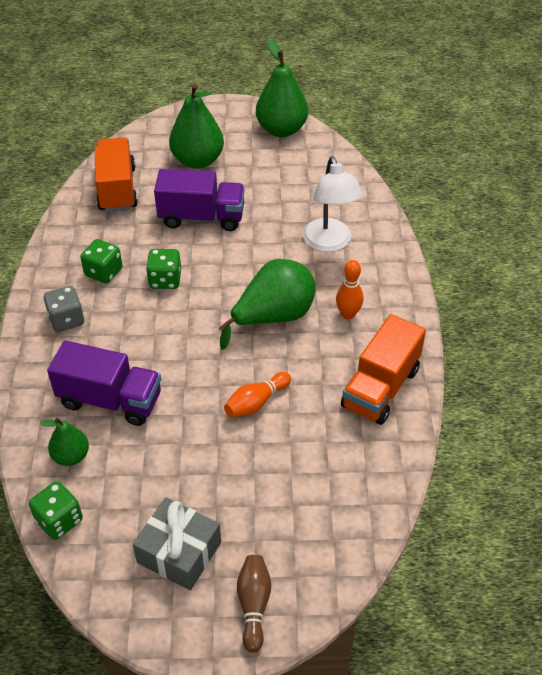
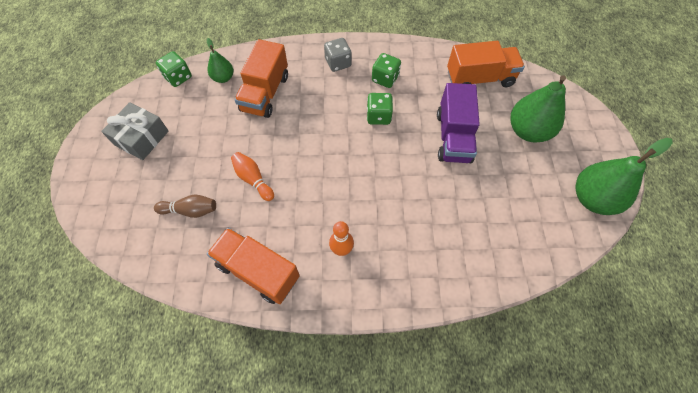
camera: 90 degrees right, 15 degrees up
(110, 400) = (265, 93): purple truck -> orange truck
(254, 605) = (94, 179): brown bowling pin -> brown bowling pin (190, 210)
(273, 317) = (339, 191): green pear -> none
(329, 243) = (431, 238): white lamp -> none

